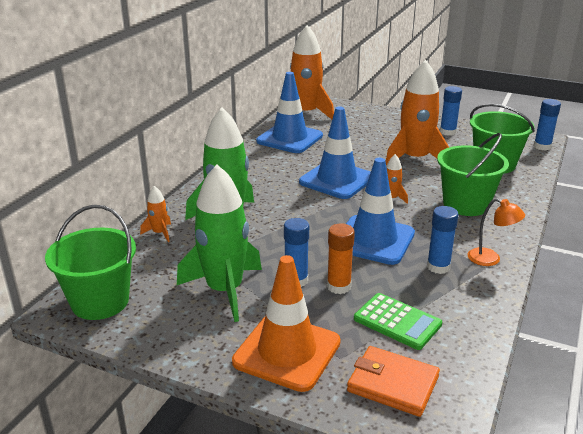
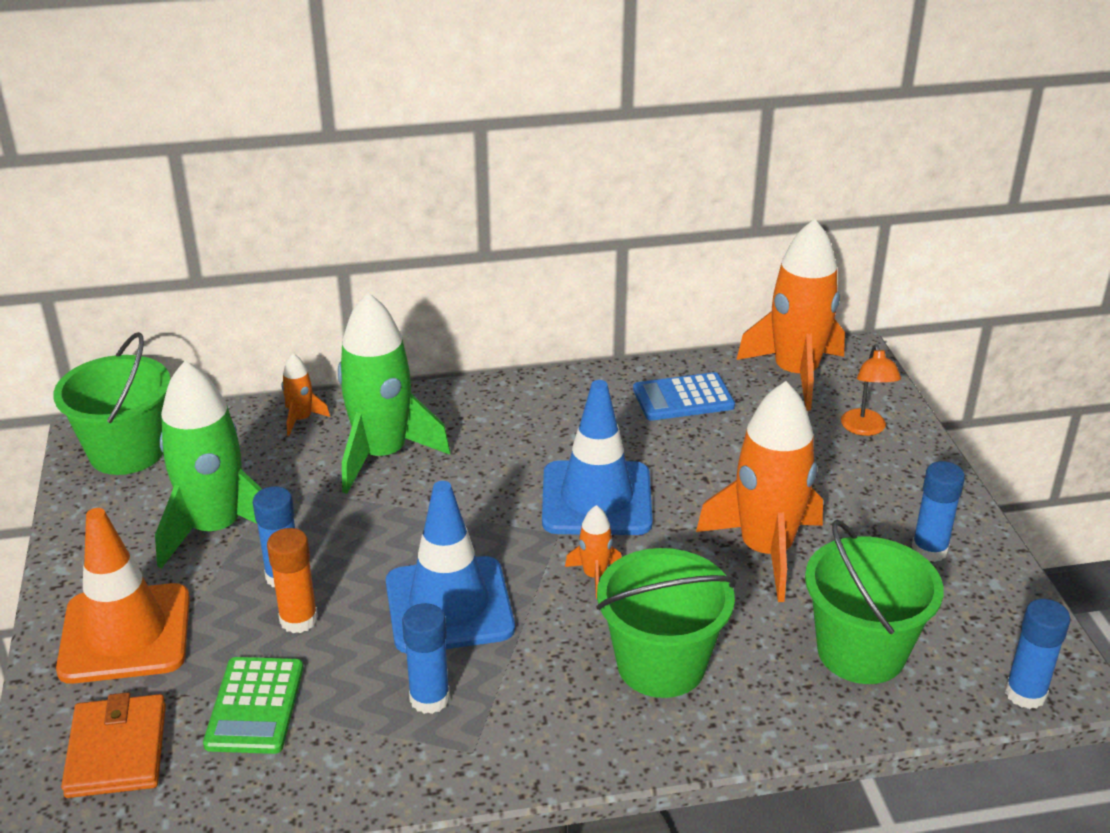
camera: 55 degrees right, 5 degrees up
(289, 138) = (683, 398): blue traffic cone -> blue calculator
(490, 259) = (502, 750): orange lamp -> orange lamp (865, 429)

